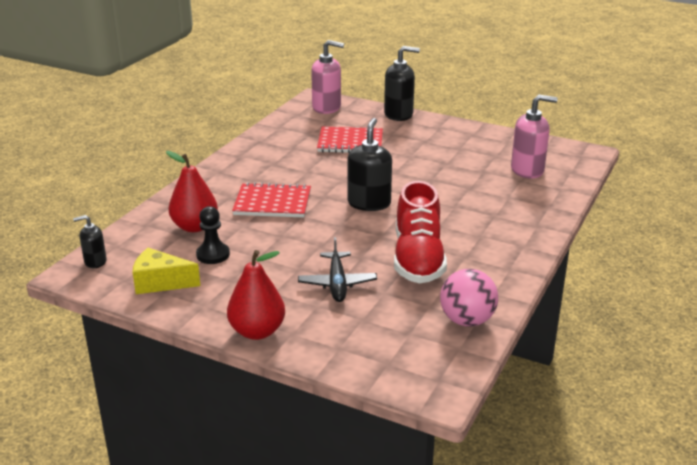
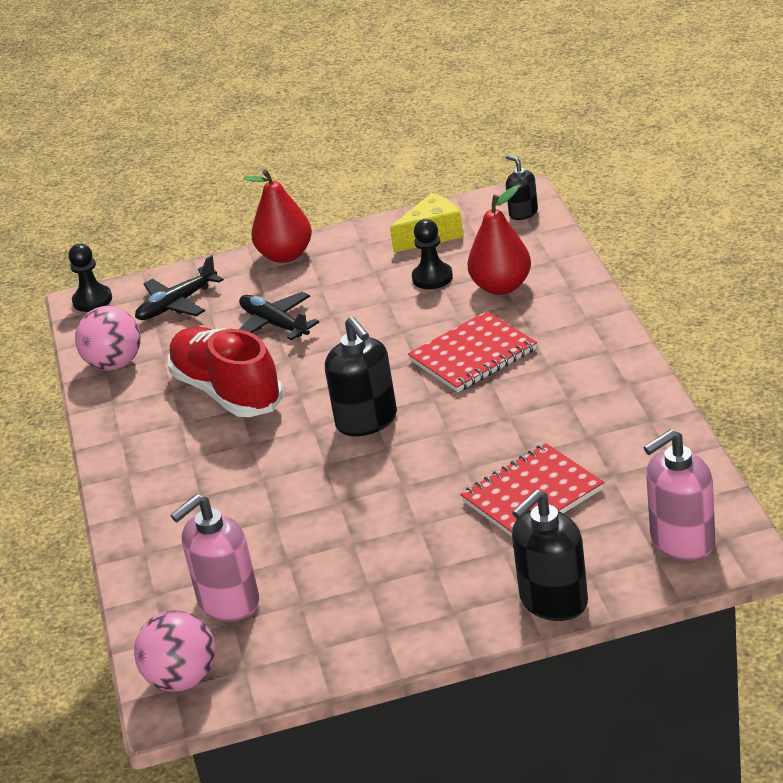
camera: 145 degrees right, 5 degrees up
(95, 262) = (523, 213): black soap dispenser -> black soap dispenser turned 75 degrees counterclockwise
(375, 341) = (177, 304): none -> black plane
(430, 390) = (92, 300): none -> black pawn
(574, 156) = (182, 679): none -> pink ball

